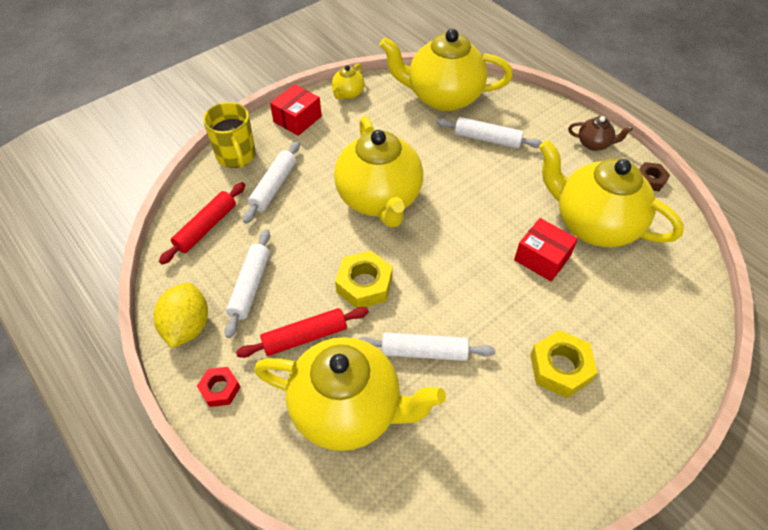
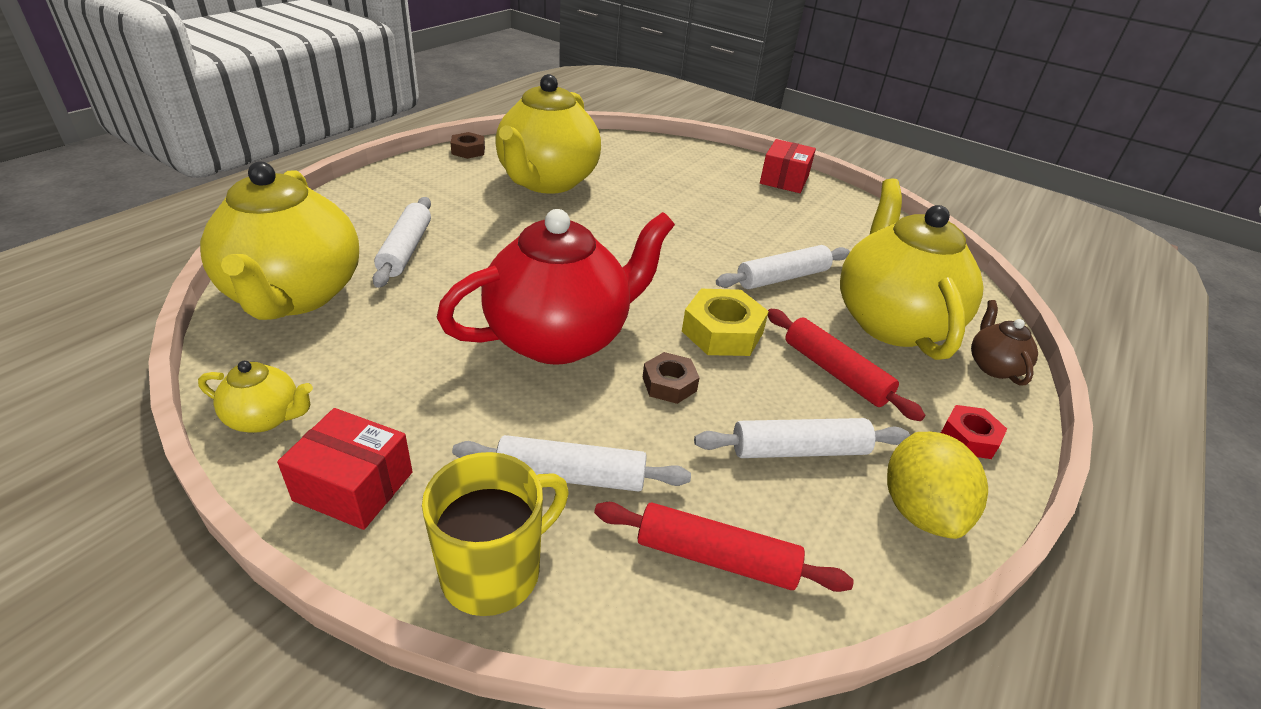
camera: 110 degrees left, 15 degrees down
(187, 326) = (919, 510): yellow lemon -> yellow lemon turned 75 degrees counterclockwise
(323, 241) = (669, 384): none -> brown nut
(379, 199) = (560, 338): yellow teapot -> red teapot
(424, 351) = (782, 277): white rolling pin -> white rolling pin turned 75 degrees clockwise
(542, 258) = (610, 210): red box -> red box (784, 180)
(560, 368) = (740, 202): yellow nut -> none
(594, 144) = (409, 177): brown teapot -> brown teapot (993, 366)

